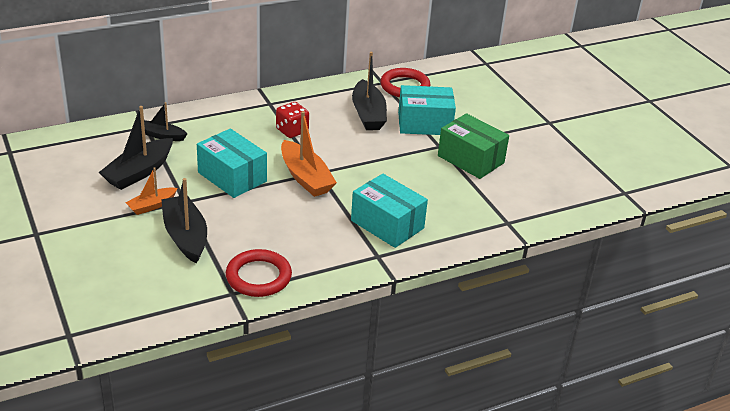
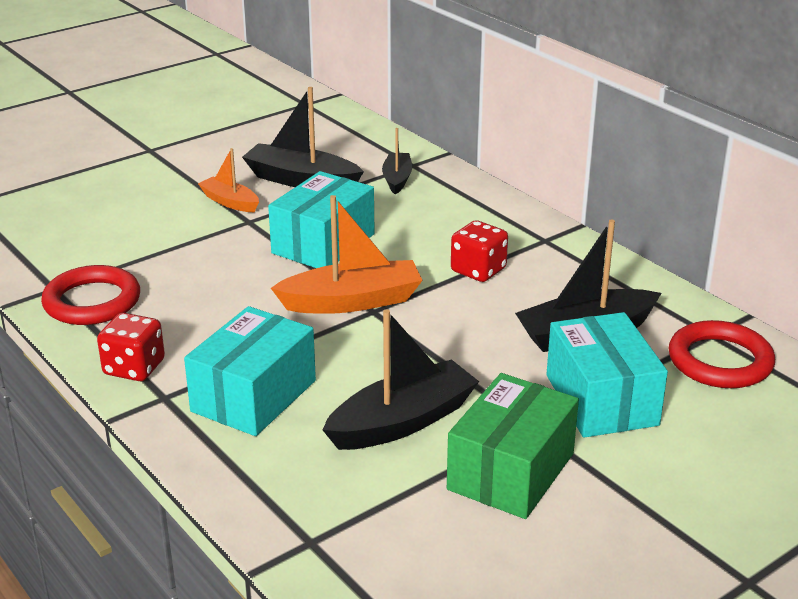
camera: 80 degrees right, 5 degrees down
(185, 236) = (170, 235): black boat -> black boat (402, 422)
(305, 177) = (352, 301): orange boat -> orange boat turned 150 degrees counterclockwise
(344, 265) = (134, 368): none -> red dice

